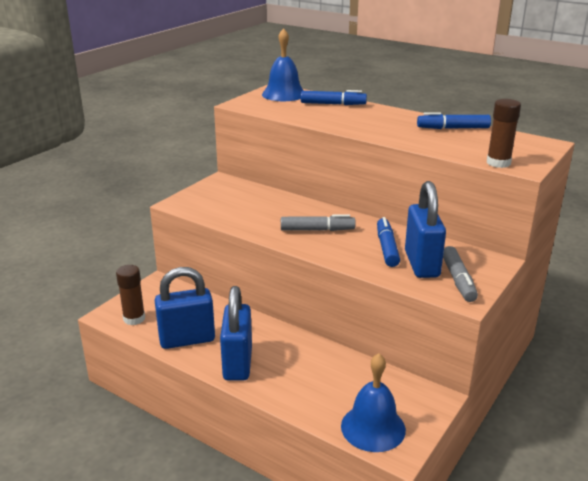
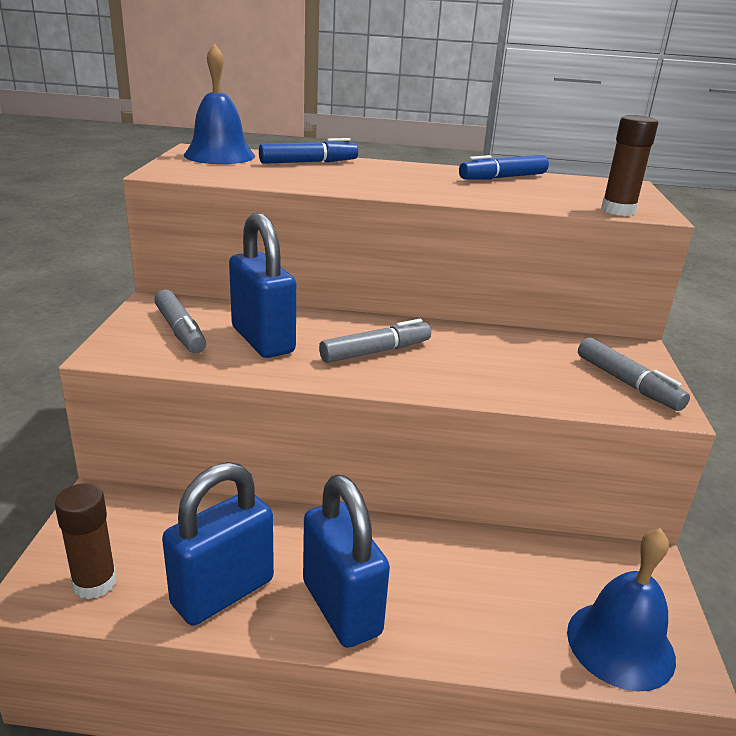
camera: 30 degrees left, 0 degrees up
(221, 198) = (180, 331): none -> grey marker
(386, 248) = (494, 358): blue marker -> none
(422, 264) = (562, 371): blue padlock -> blue padlock (263, 340)

